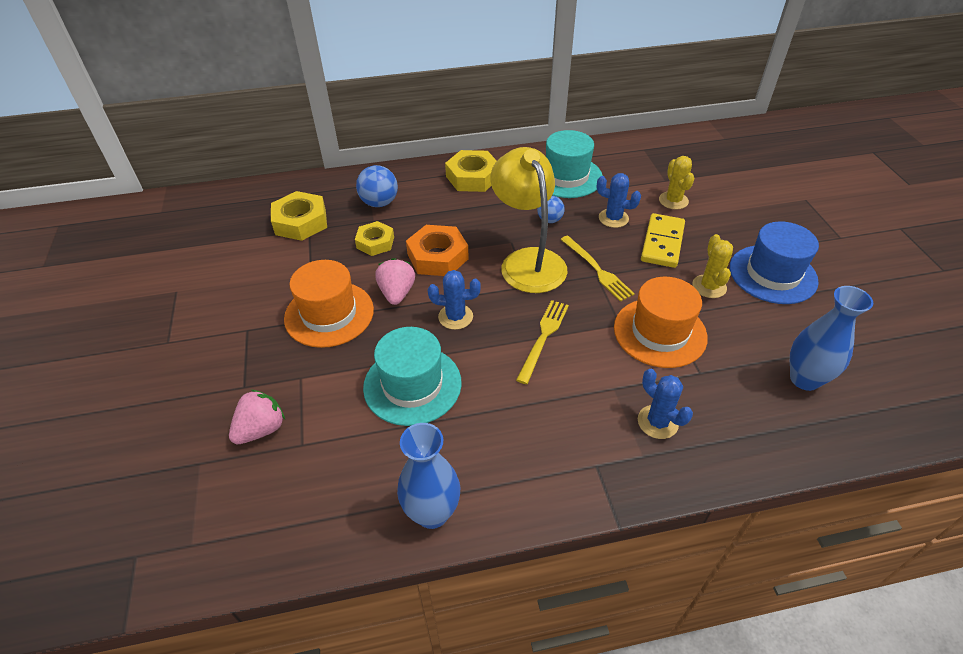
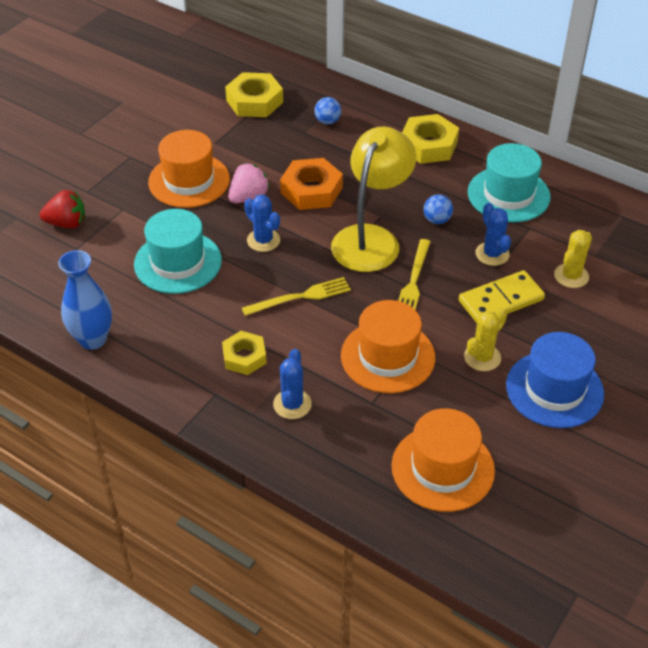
camera: 45 degrees right, 0 degrees up
(261, 429) = (67, 223): pink strawberry -> red strawberry
(375, 242) = (283, 150): yellow nut -> yellow nut (244, 357)
(379, 203) = (327, 121): blue ball -> blue ball, size x0.64
(804, 379) = (442, 468): blue vase -> orange hat

